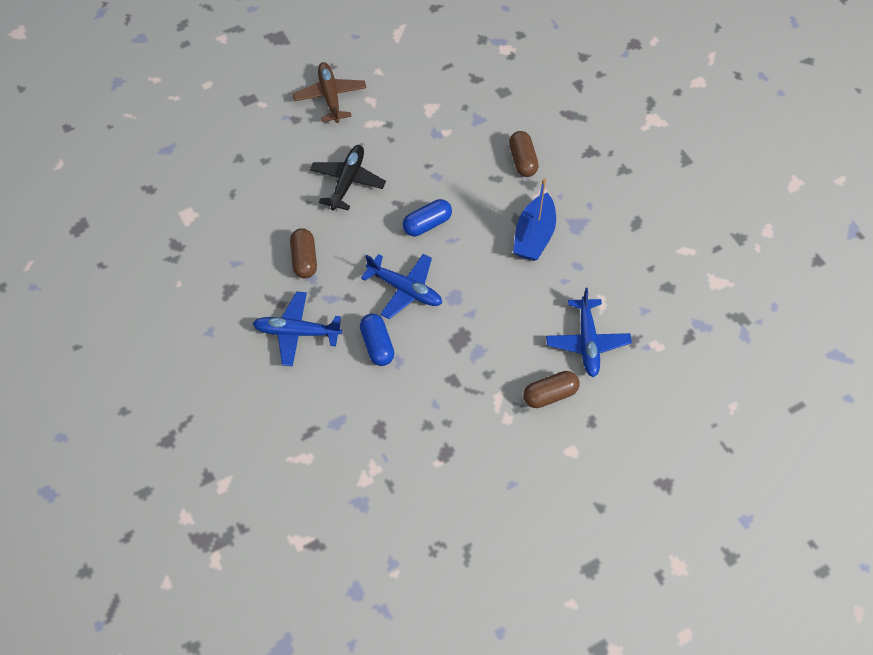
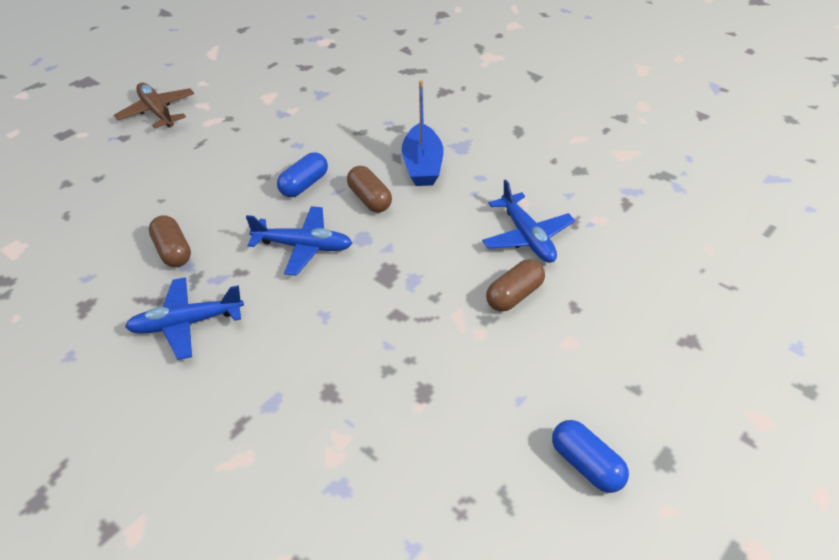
camera: 20 degrees left, 15 degrees down
(347, 181) = (200, 172): black plane -> none
(377, 345) = (292, 307): blue capsule -> blue capsule (586, 465)
(522, 161) = (381, 113): brown capsule -> brown capsule (370, 199)

